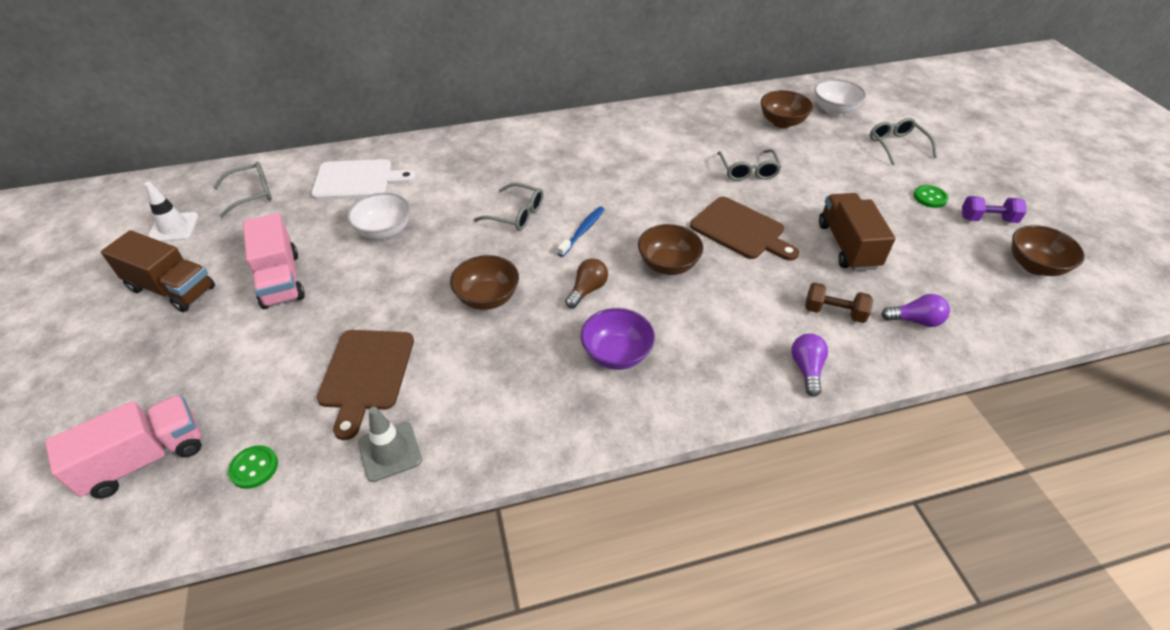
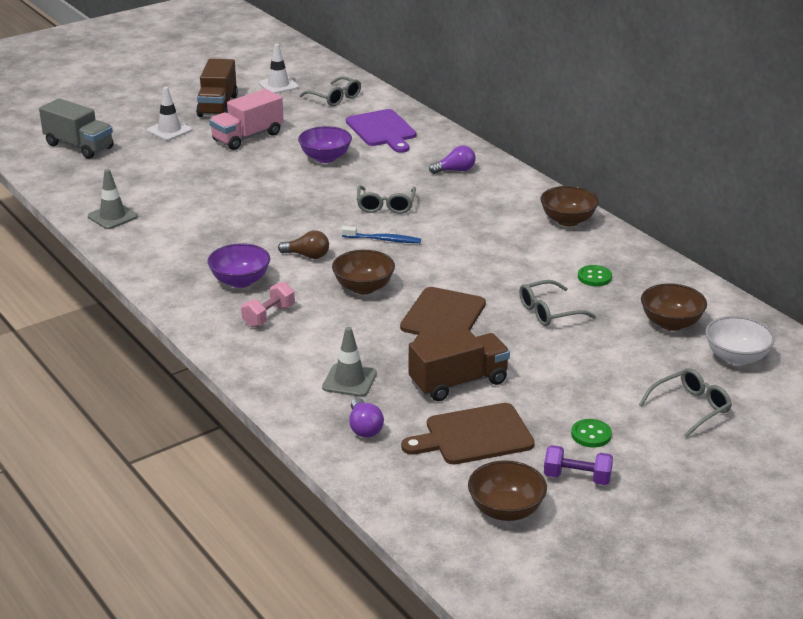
camera: 70 degrees right, 15 degrees down
(145, 459) = (79, 146): pink truck -> grey truck
(194, 347) = (169, 130): none -> white traffic cone
(254, 468) = (84, 178): green button -> green button (594, 277)
(357, 180) = (382, 130): white cutting board -> purple cutting board
(366, 374) = (174, 191): brown cutting board -> brown cutting board (474, 436)
(384, 231) = (325, 158): white bowl -> purple bowl
(487, 298) = (273, 216): brown bowl -> brown bowl (568, 220)
(698, 346) = (268, 316): none -> pink dumbbell
(806, 369) = (267, 371): purple light bulb -> purple light bulb (455, 170)
(834, 312) = (349, 380): brown dumbbell -> grey traffic cone
(987, 219) = (577, 478): purple dumbbell -> purple dumbbell turned 60 degrees counterclockwise

